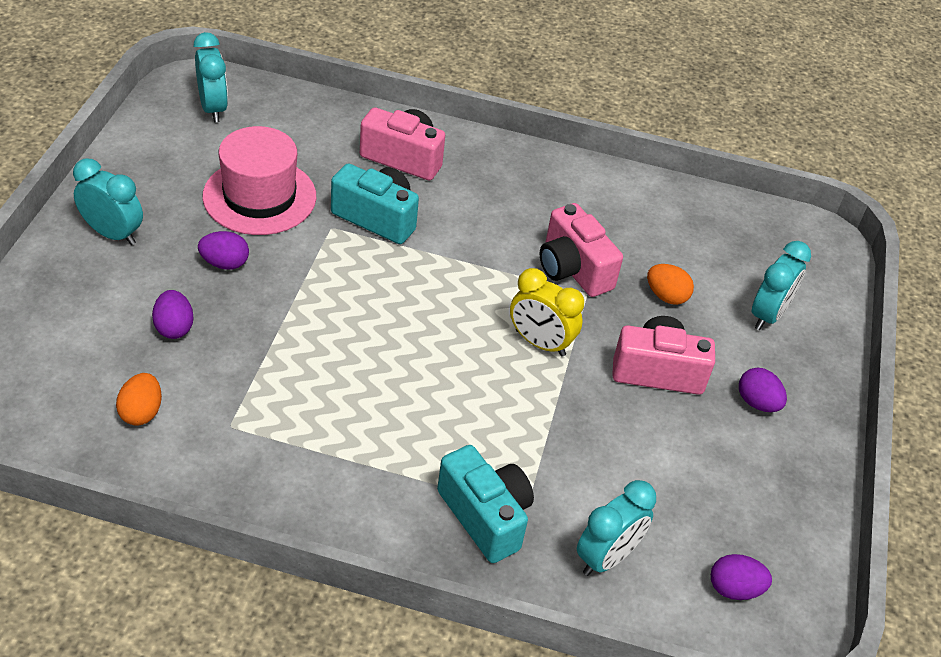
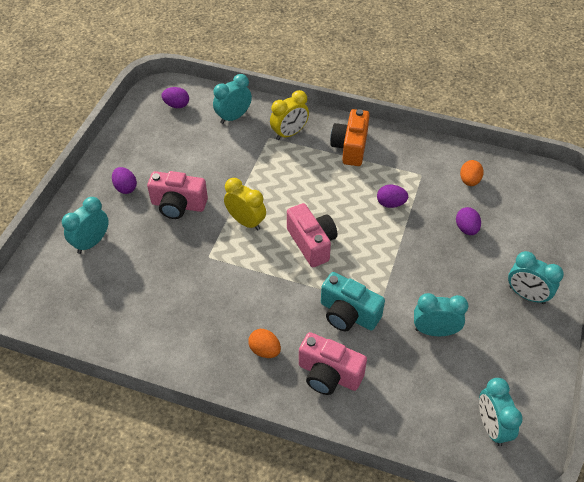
camera: 170 degrees left, 5 degrees up
(225, 263) = (447, 273): purple egg -> purple egg (390, 203)
(259, 196) = (434, 331): pink hat -> turquoise clock
(362, 484) = (350, 147): none -> orange camera
(485, 516) = (289, 133): turquoise camera -> yellow clock
(573, 269) = (213, 274): pink camera -> pink camera (312, 243)
(666, 296) = (155, 255): orange egg -> orange egg (265, 350)

